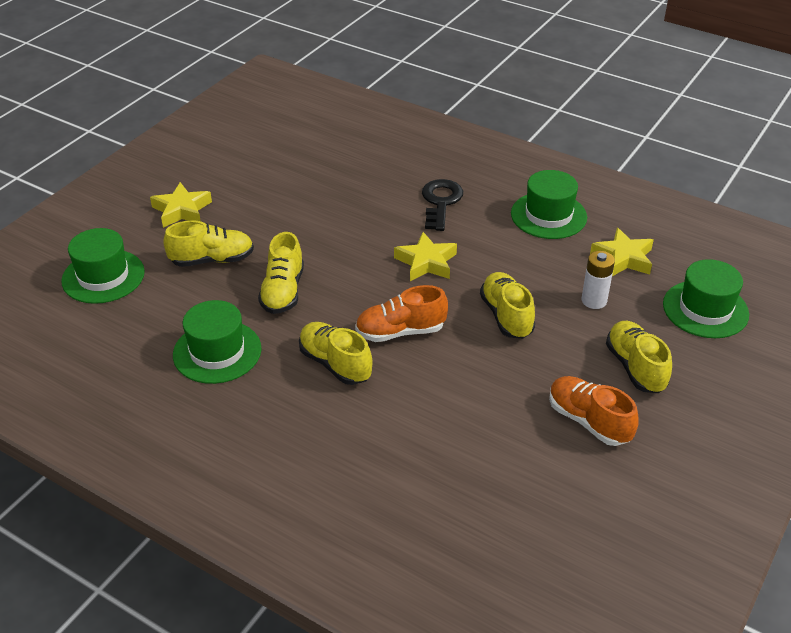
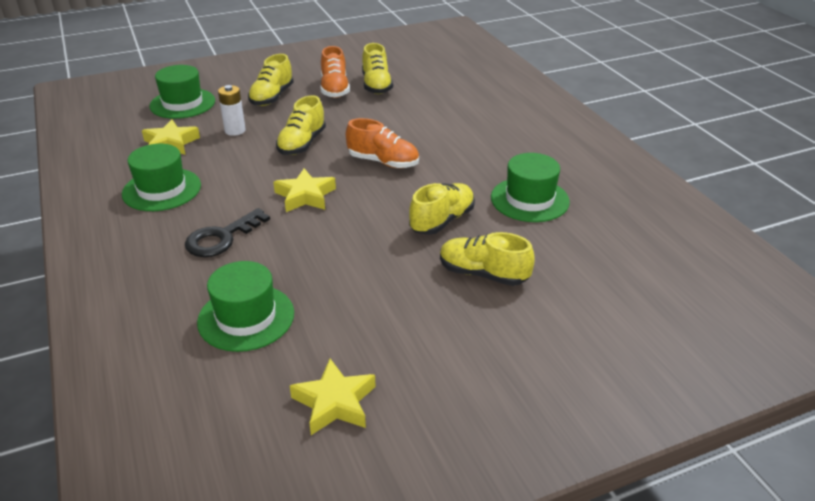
camera: 145 degrees left, 5 degrees down
(103, 276) = (603, 303): green hat -> green hat (246, 317)
(182, 210) = (477, 347): yellow star -> yellow star (334, 402)
(335, 364) = (448, 162): yellow shoe -> yellow shoe (376, 85)

